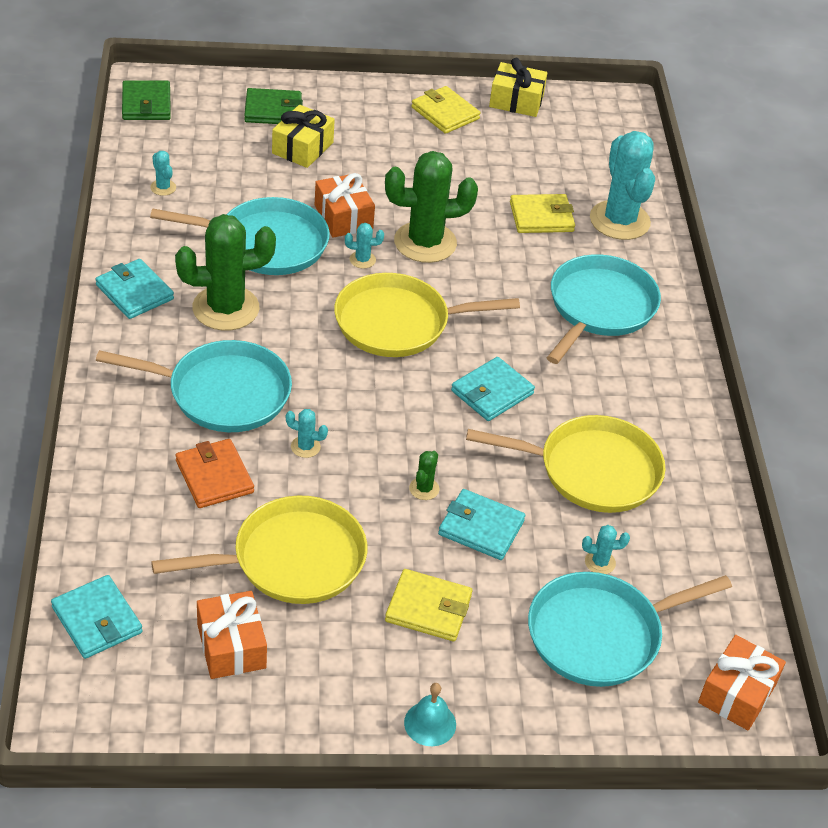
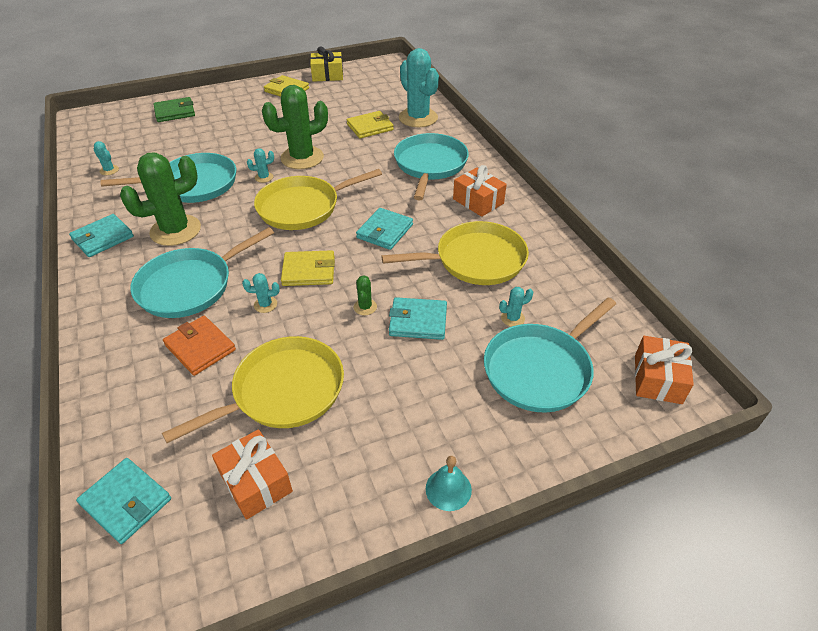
camera: 15 degrees left, 0 degrees up
(134, 292) = (103, 238): turquoise wallet -> turquoise wallet turned 75 degrees counterclockwise
(146, 104) = (86, 127): green wallet -> none
(223, 393) = (190, 286): turquoise pan -> turquoise pan turned 150 degrees clockwise
(302, 148) = (201, 127): yellow gift -> none
(343, 217) = (242, 157): orange gift -> orange gift (478, 201)
(428, 608) = (406, 393): yellow wallet -> yellow wallet (309, 271)

